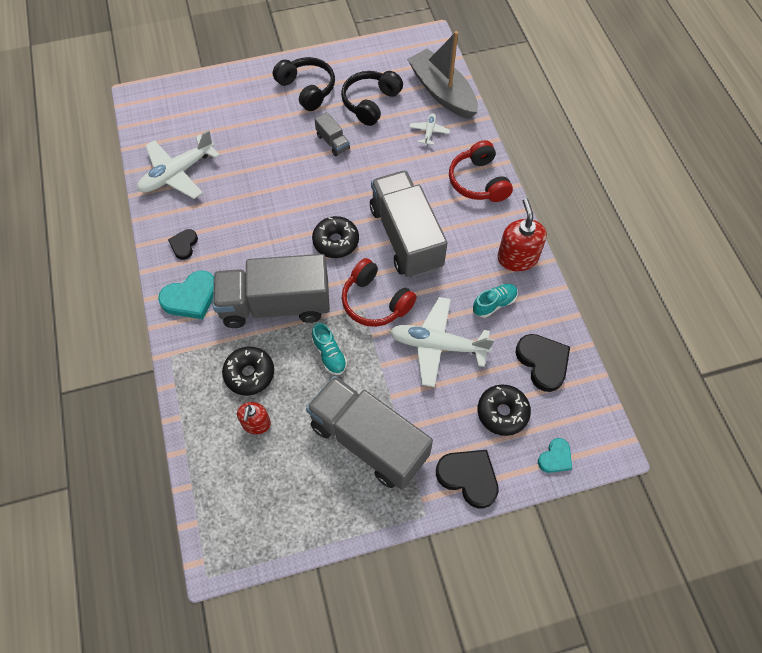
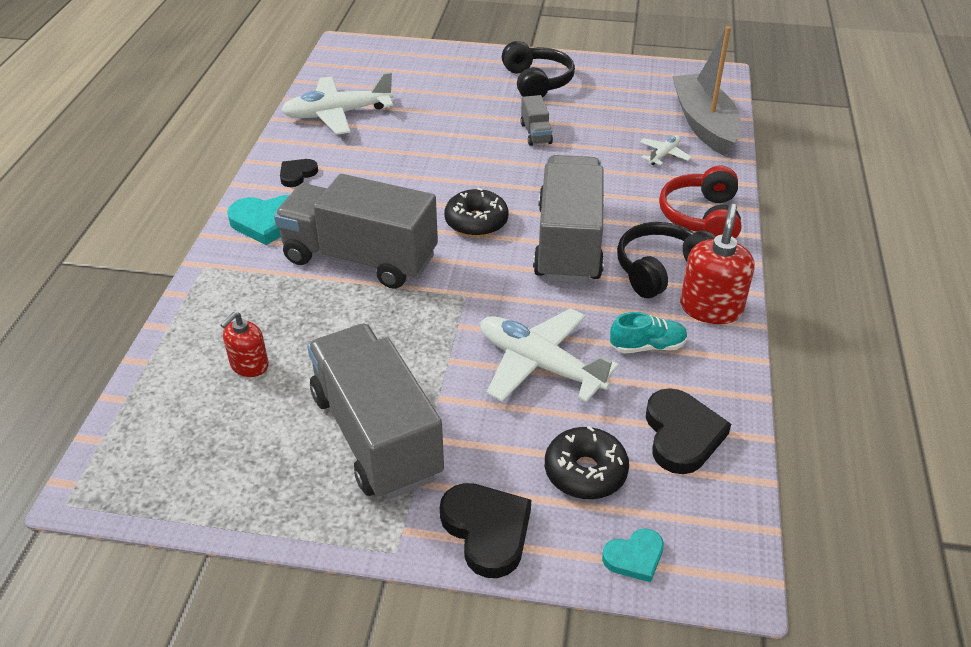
camera: 25 degrees right, 20 degrees down
(249, 374) = (279, 313): black donut -> none
(329, 354) = (390, 327): turquoise shoe -> none
(370, 103) = (606, 111): black headphones -> black headphones (661, 270)
(375, 302) = (486, 294): red headphones -> none

